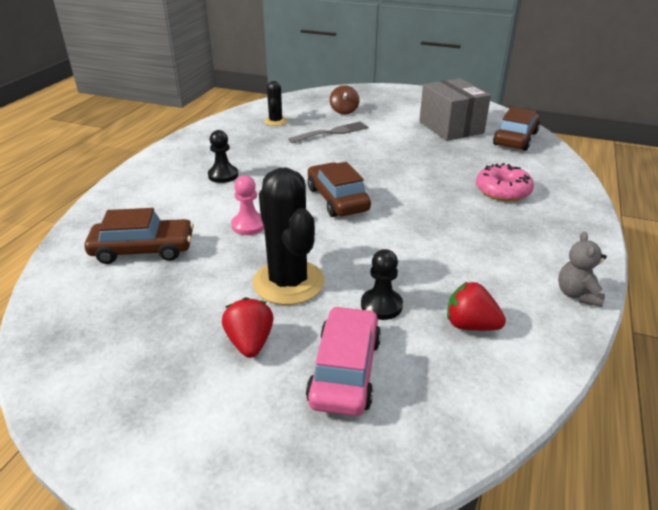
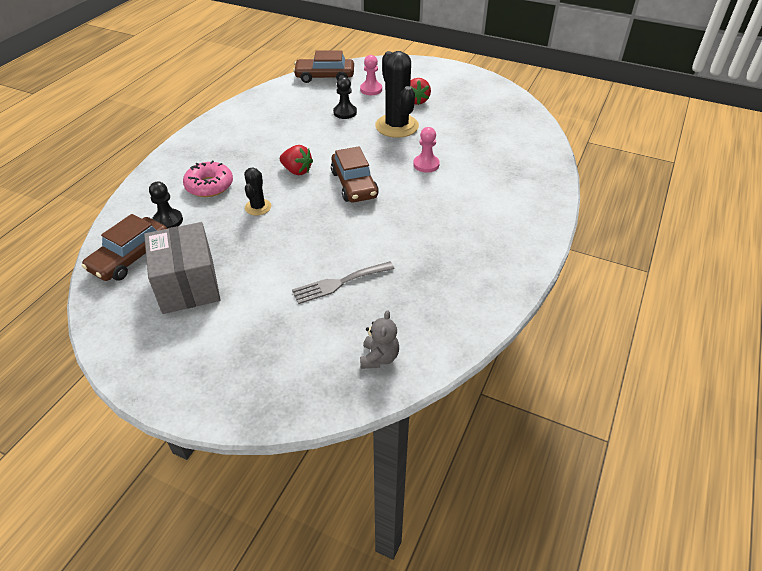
camera: 175 degrees left, 10 degrees up
(143, 250) = (496, 150): brown car -> brown car (325, 76)
(223, 175) = (458, 217): black pawn -> black pawn (168, 221)
(275, 121) = (410, 313): black cactus -> black cactus (258, 207)
(344, 111) = (311, 336): brown spinning top -> none
(345, 370) = (371, 89): pink car -> pink pawn
(470, 325) = (301, 102): red strawberry -> red strawberry (297, 171)
(577, 294) = (231, 112): grey teddy bear -> grey teddy bear (379, 358)

